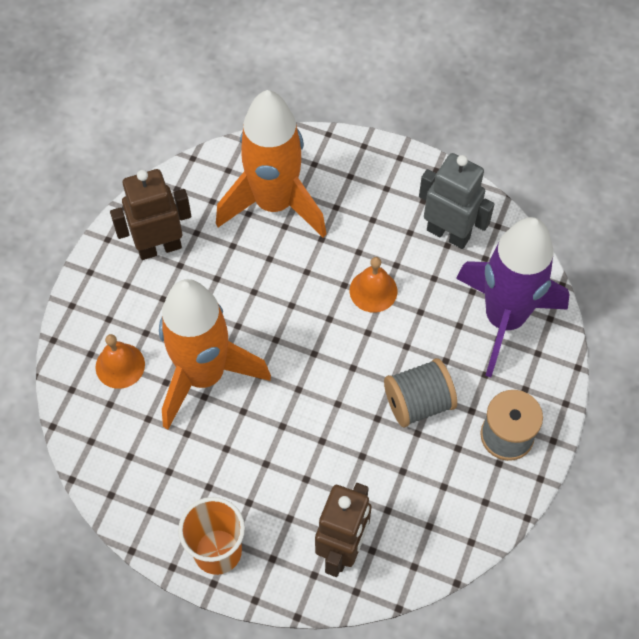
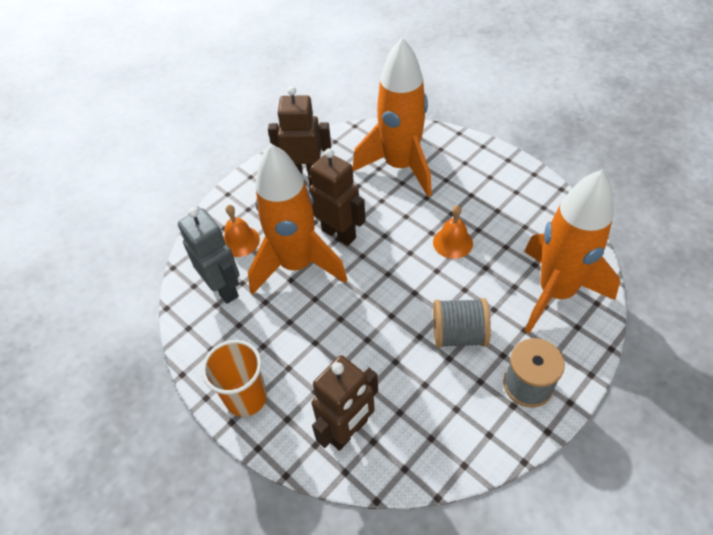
camera: 25 degrees right, 10 degrees down
(236, 319) = (339, 233): none -> brown robot
(448, 233) = (529, 218): grey robot -> grey robot (224, 288)
(504, 319) = (555, 292): purple rocket -> orange rocket

